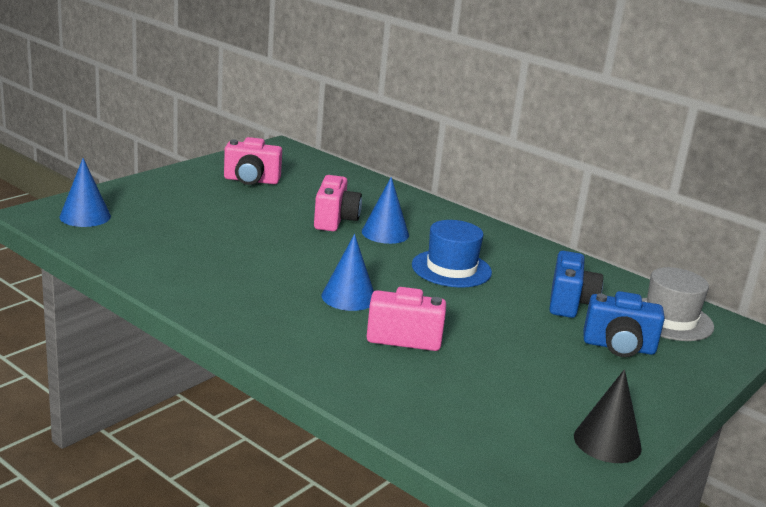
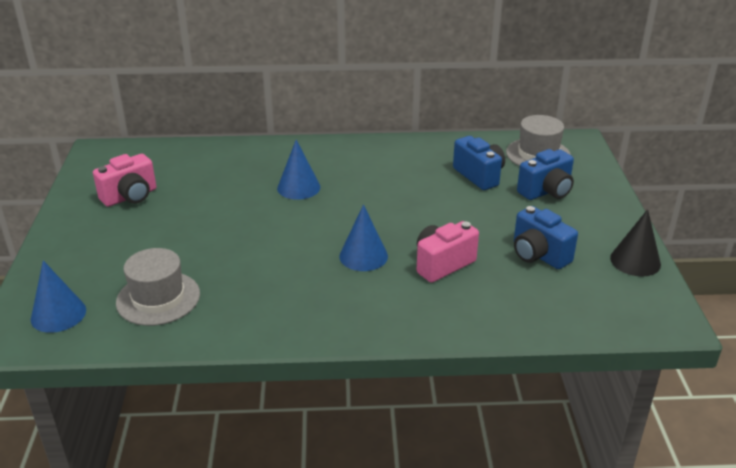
camera: 40 degrees left, 10 degrees up
(157, 241) = (158, 298): none -> grey hat
(335, 220) = (250, 197): pink camera -> none
(451, 269) = (382, 191): blue hat -> none
(510, 381) = (538, 255): none -> blue camera

